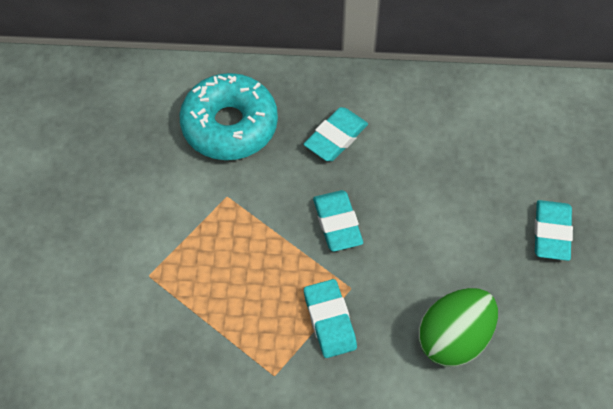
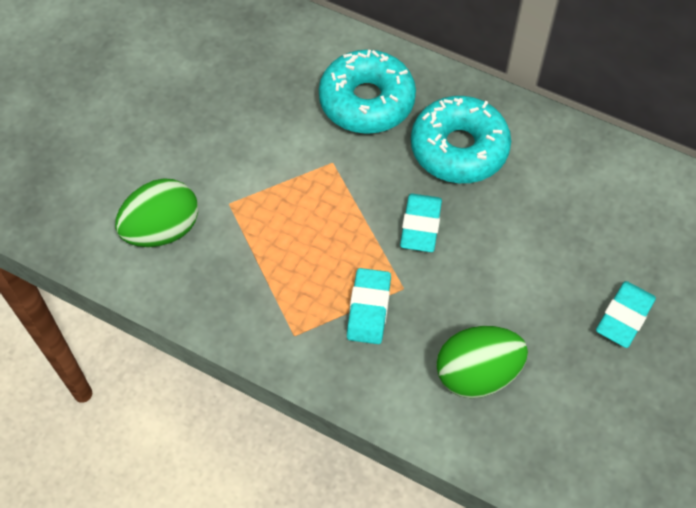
camera: 25 degrees right, 0 degrees up
(97, 328) = (162, 230): none -> green egg
(336, 137) = (459, 149): turquoise eraser -> turquoise donut

